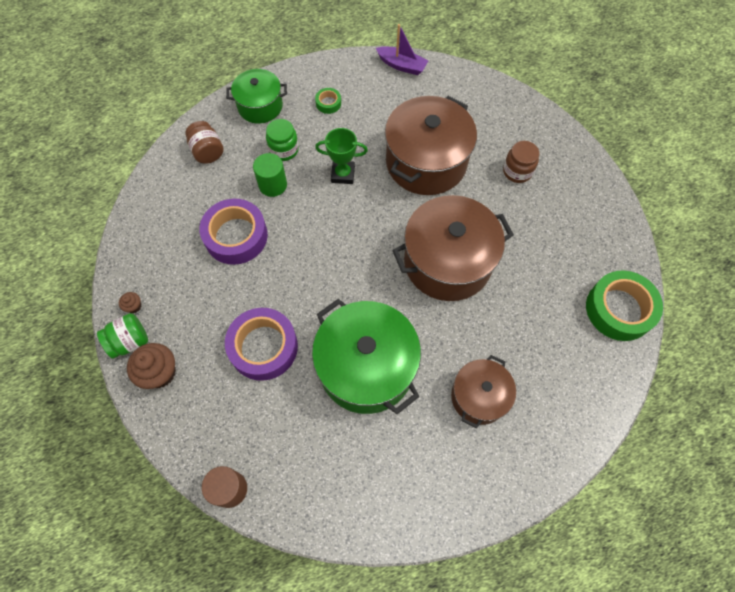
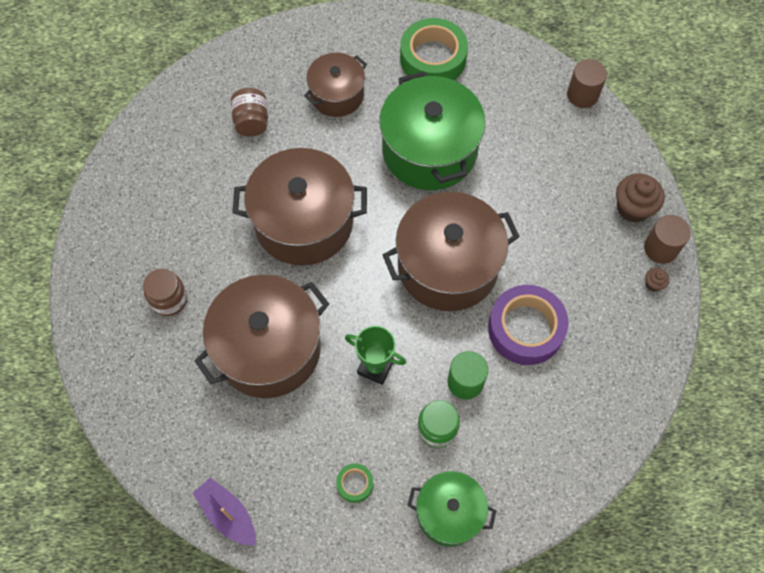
camera: 160 degrees left, 0 degrees up
(130, 341) = (660, 248): green jar -> brown cylinder
(207, 152) = (537, 460): brown jar -> brown jar (252, 122)
(263, 347) = (524, 199): purple tape -> none
(313, 265) = (448, 266): none -> brown pot
(619, 309) = (162, 123): green tape -> green tape (433, 58)

